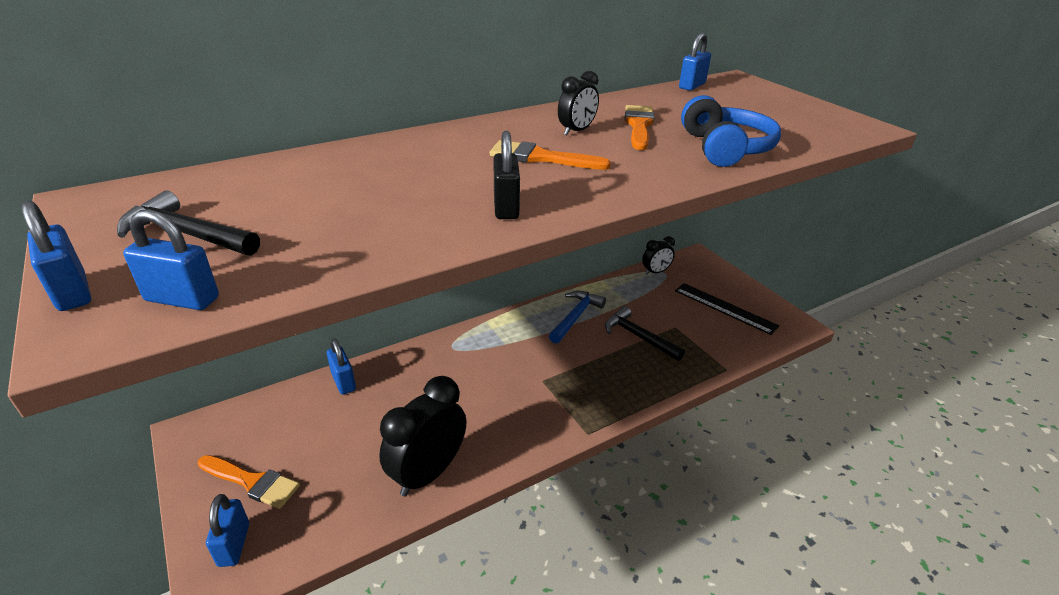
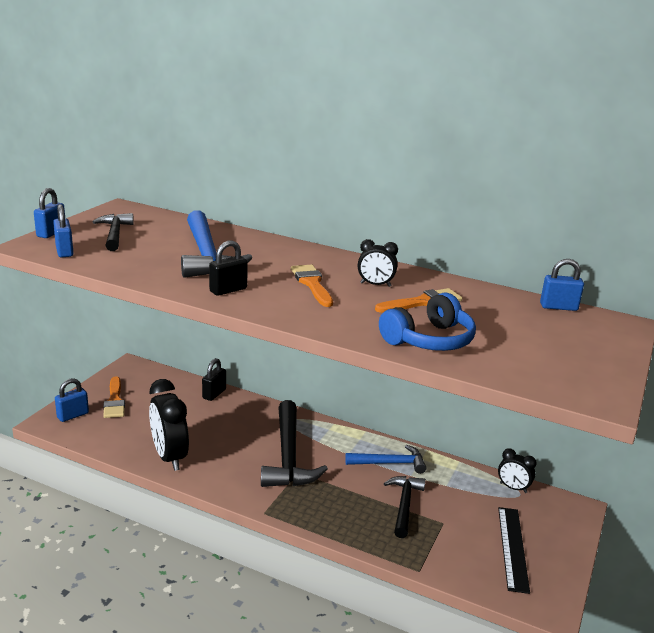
camera: 55 degrees right, 10 degrees down
(343, 382) = (214, 394): blue padlock -> black padlock
(379, 190) = (207, 256): none -> blue hammer
(428, 473) = (169, 457): black clock -> black clock turned 120 degrees counterclockwise
(511, 375) = (288, 456): none -> black hammer

